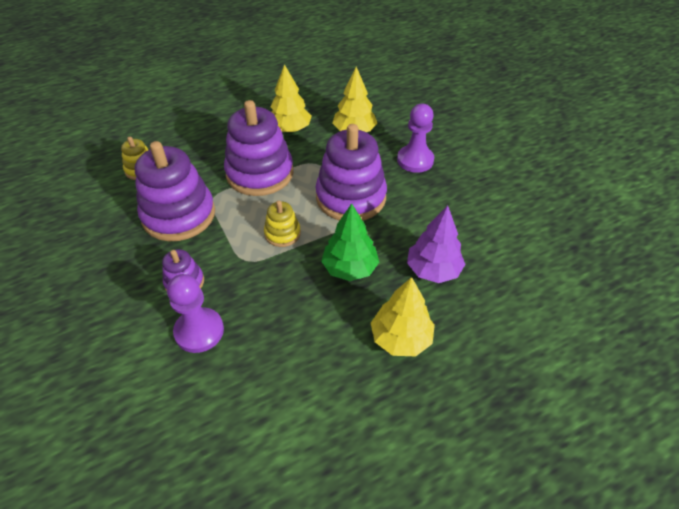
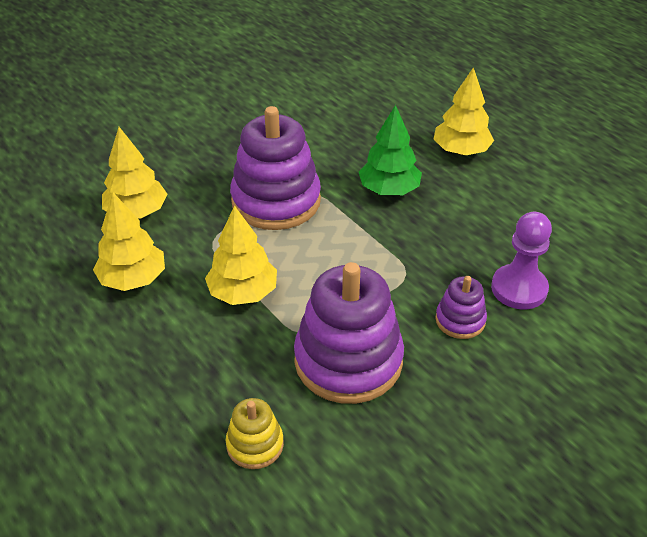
camera: 100 degrees left, 5 degrees down
(260, 173) = (243, 292): purple stacking toy -> yellow tree
(282, 233) = (353, 249): yellow stacking toy -> none
(415, 160) = (197, 156): purple pawn -> none
(433, 270) = (372, 136): purple tree -> none

